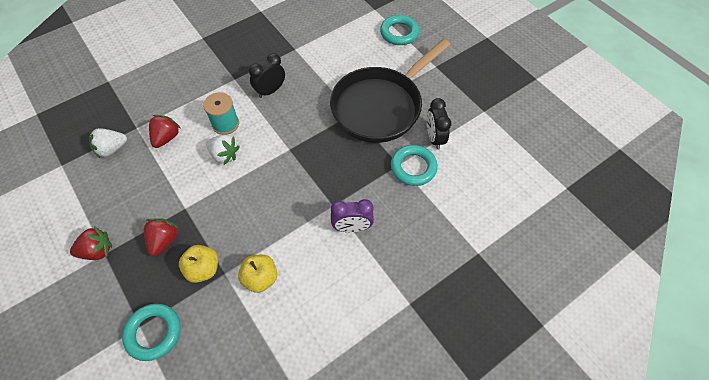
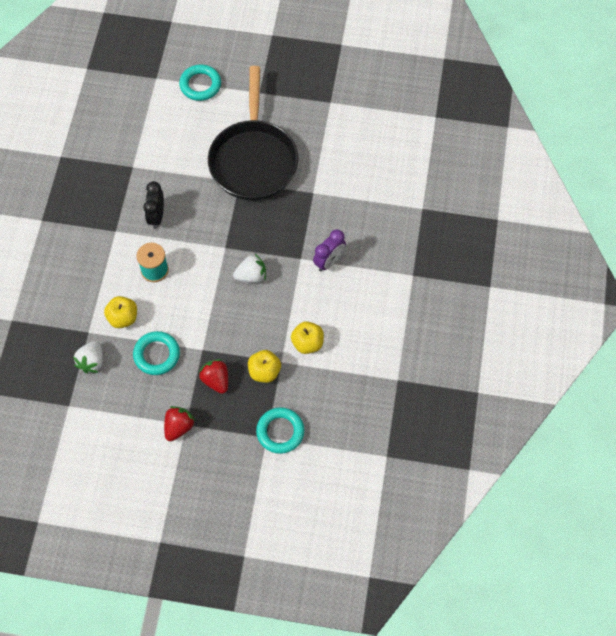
camera: 45 degrees left, 5 degrees up
(166, 138) = (123, 318): red strawberry -> yellow apple
(224, 155) = (183, 292): white strawberry -> white strawberry (251, 276)
(413, 167) = (325, 186): turquoise ring -> turquoise ring (157, 355)
(434, 138) = (317, 152): black clock -> none

